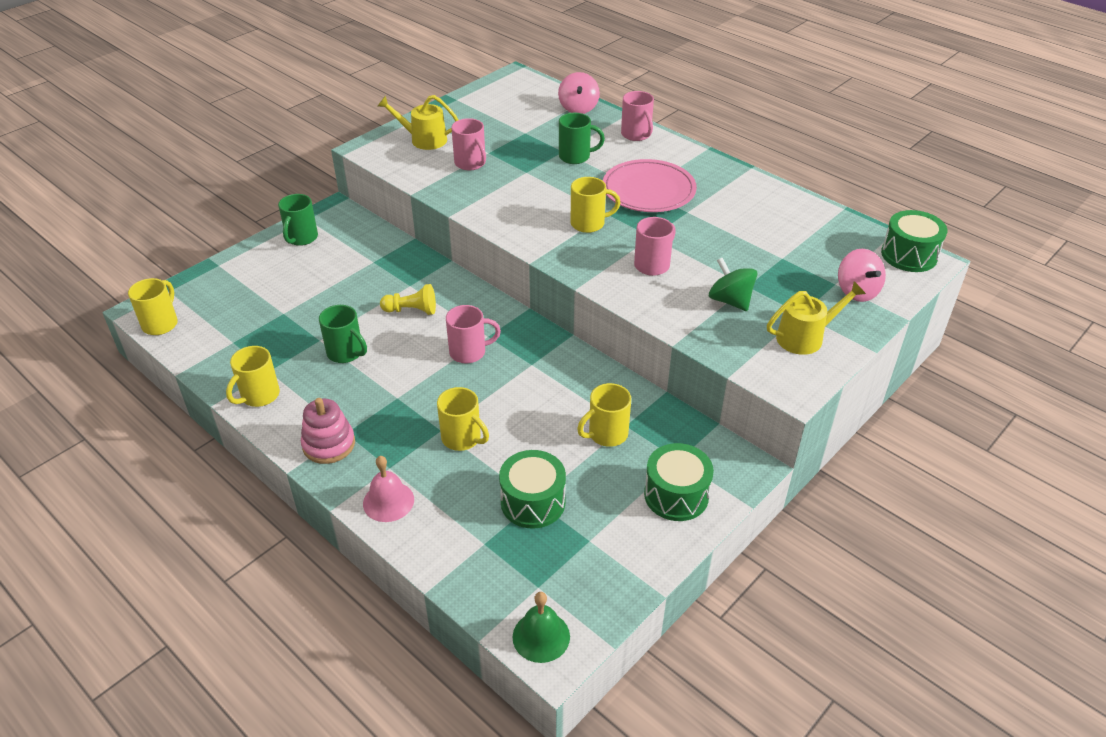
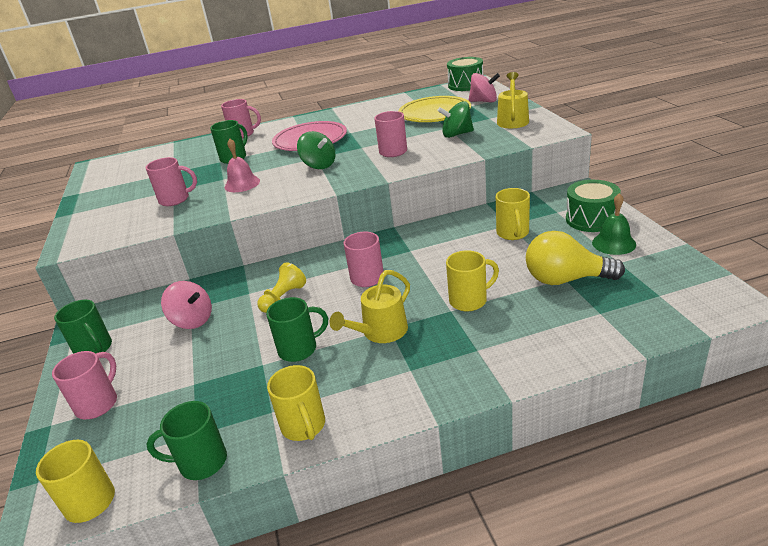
camera: 55 degrees left, 10 degrees down
(208, 359) = (201, 462): none -> green mug
(245, 275) = (98, 403): none -> pink mug
(329, 444) = (418, 384): pink stacking toy -> none
(388, 501) = (521, 358): pink bell -> pink bell (242, 184)
(423, 139) = (106, 216): yellow watering can -> yellow watering can (380, 332)
(533, 502) = (565, 279): green drum -> yellow light bulb
(541, 636) = (713, 304): green bell -> green bell (614, 243)
(578, 108) = (178, 148): pink spinning top -> pink spinning top (192, 320)
(589, 223) = (319, 165): yellow mug -> green spinning top
(787, 260) = (434, 113): none -> yellow plate

